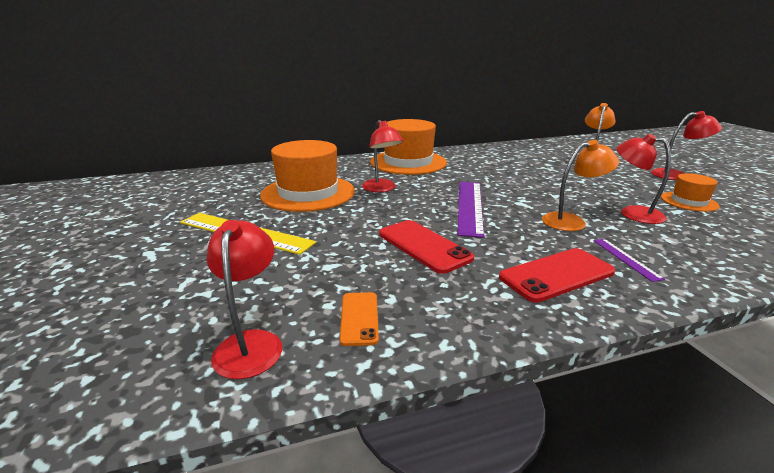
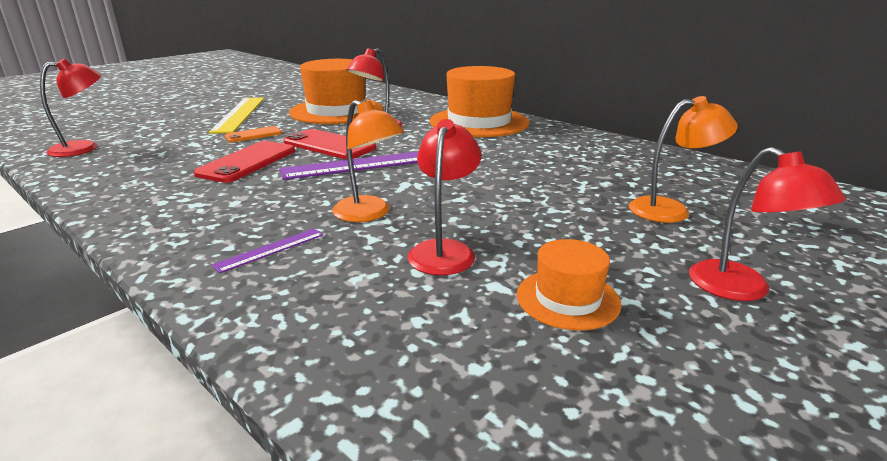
camera: 60 degrees right, 0 degrees up
(359, 318) = (116, 164): orange phone -> orange phone (254, 135)
(556, 275) = (210, 217): red phone -> red phone (329, 145)

